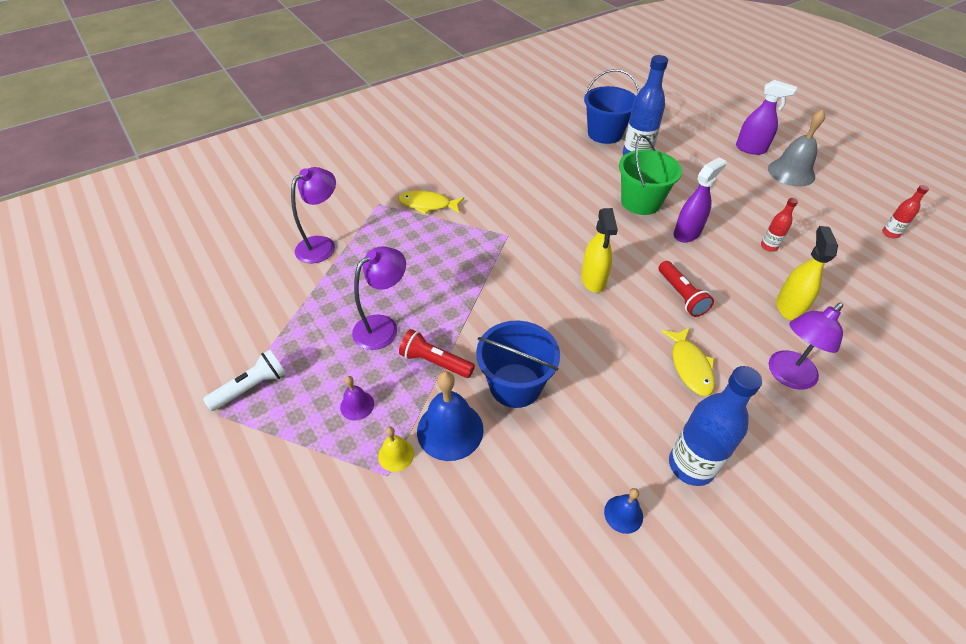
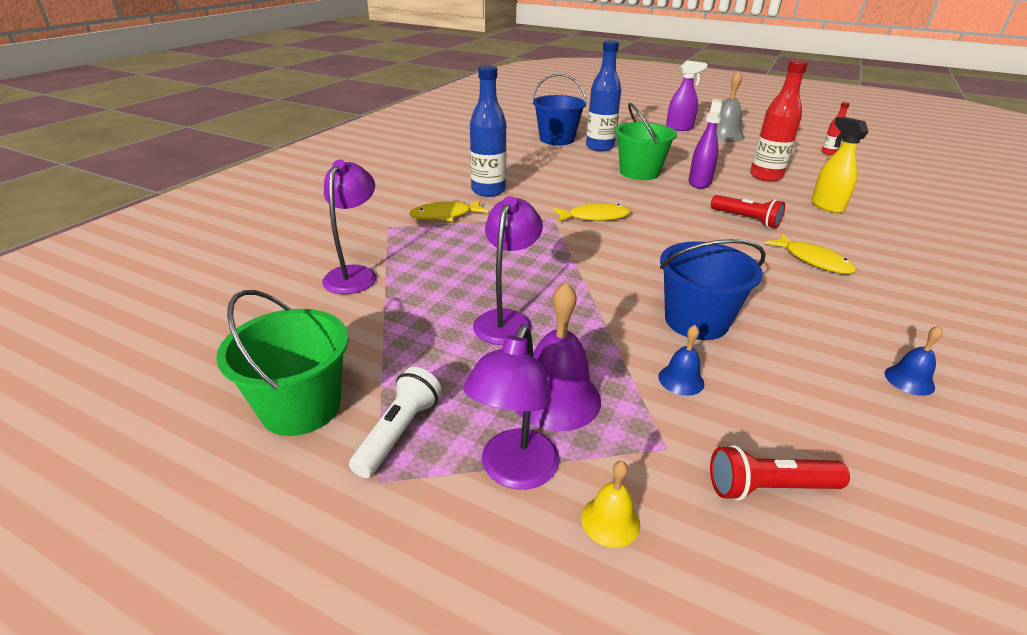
camera: 30 degrees left, 15 degrees down
(217, 345) = (301, 407): none -> green bucket
(357, 405) = (556, 398): purple bell -> purple bell, size x1.91
(396, 454) = (652, 425): yellow bell -> yellow bell (610, 521)
(435, 362) = (597, 330): red flashlight -> red flashlight (768, 487)
(450, 430) = (681, 380): blue bell -> blue bell, size x0.52
(544, 246) = (594, 217): none -> yellow fish
(593, 280) = (666, 228): yellow spray bottle -> none
(691, 465) = (905, 324): blue bottle -> blue bottle (488, 191)
(769, 246) = (765, 176): red bottle -> red bottle, size x2.00
(786, 376) = (882, 245): purple lamp -> purple lamp (514, 472)

